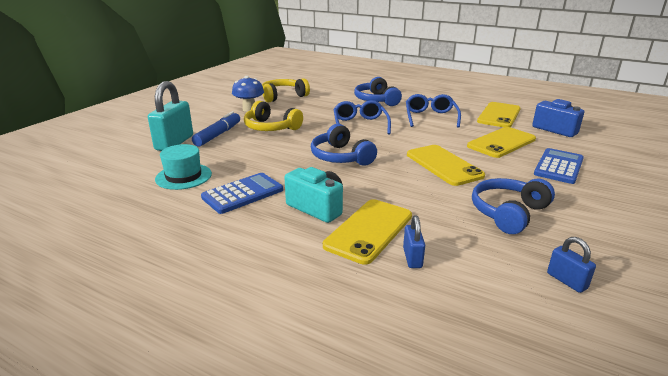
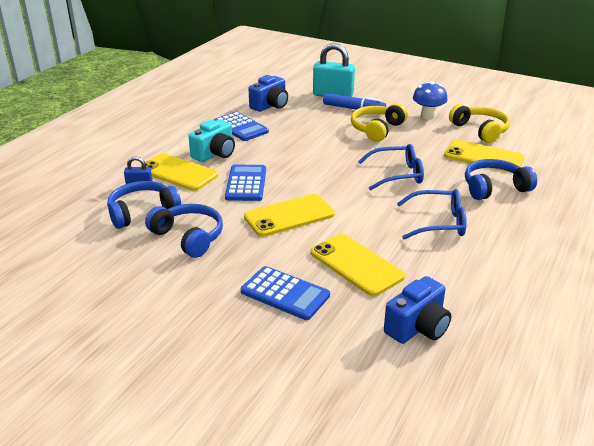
camera: 90 degrees right, 5 degrees up
(183, 176) = (270, 105): turquoise hat -> blue camera
(340, 157) = (307, 163): blue headphones -> blue headphones (142, 212)
(388, 186) = (246, 183): none -> blue calculator
(499, 115) = (467, 283): yellow phone -> yellow phone (483, 157)
(566, 281) = (90, 244): blue padlock -> none

